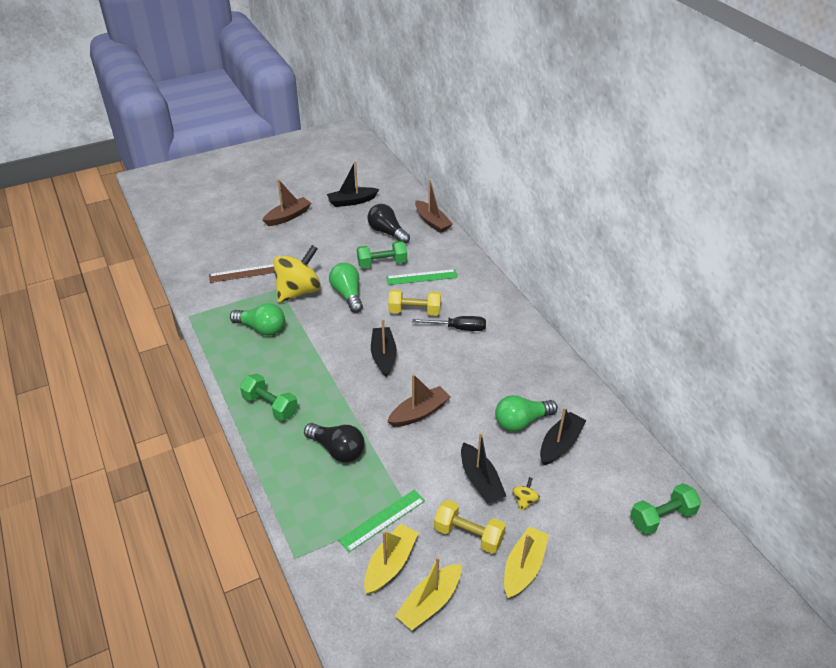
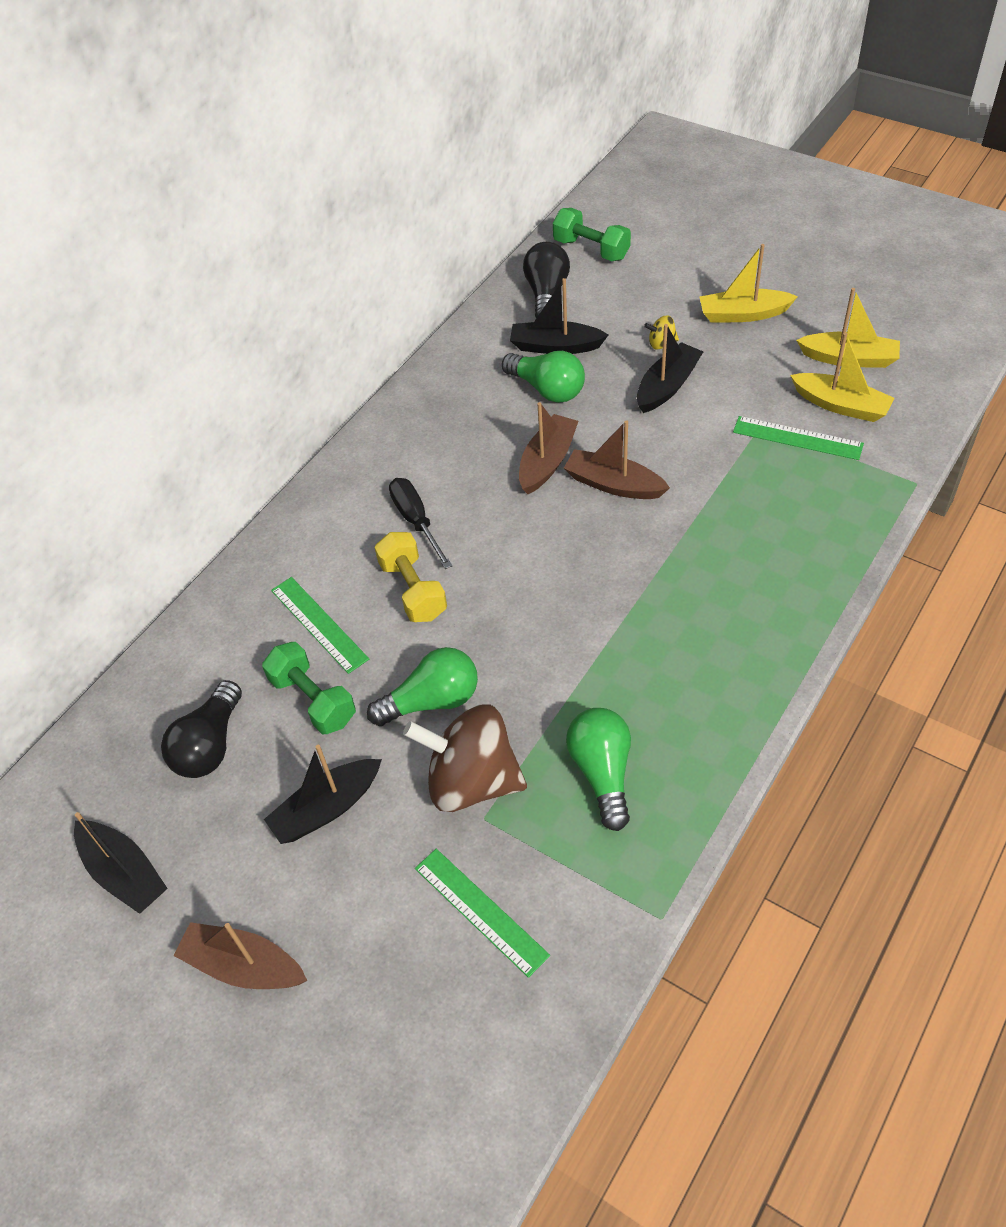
camera: 115 degrees left, 10 degrees up
(245, 273) = (480, 911): brown ruler -> green ruler
(270, 406) = (742, 649): green dumbbell -> none
(298, 291) = (471, 781): yellow spinning top -> brown spinning top
(337, 450) = (744, 531): black light bulb -> black light bulb (546, 294)
(347, 295) = (432, 701): green light bulb -> green light bulb turned 150 degrees counterclockwise
(383, 356) = (539, 575): black boat -> black boat (326, 808)
(390, 564) = (841, 405): yellow boat -> yellow boat turned 150 degrees counterclockwise
(432, 222) = (138, 692): brown boat -> brown boat (547, 462)
(468, 535) = (746, 365): yellow dumbbell -> none

